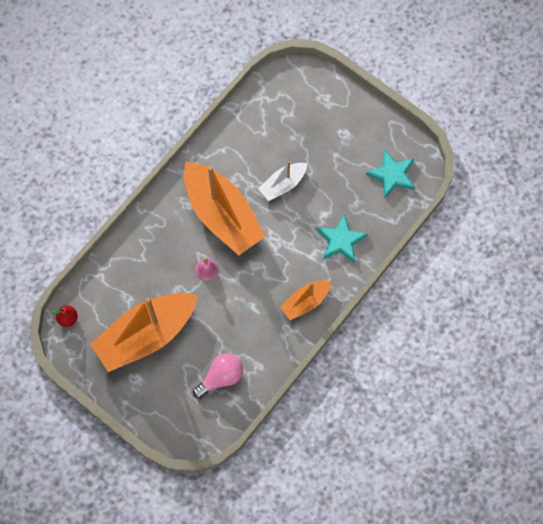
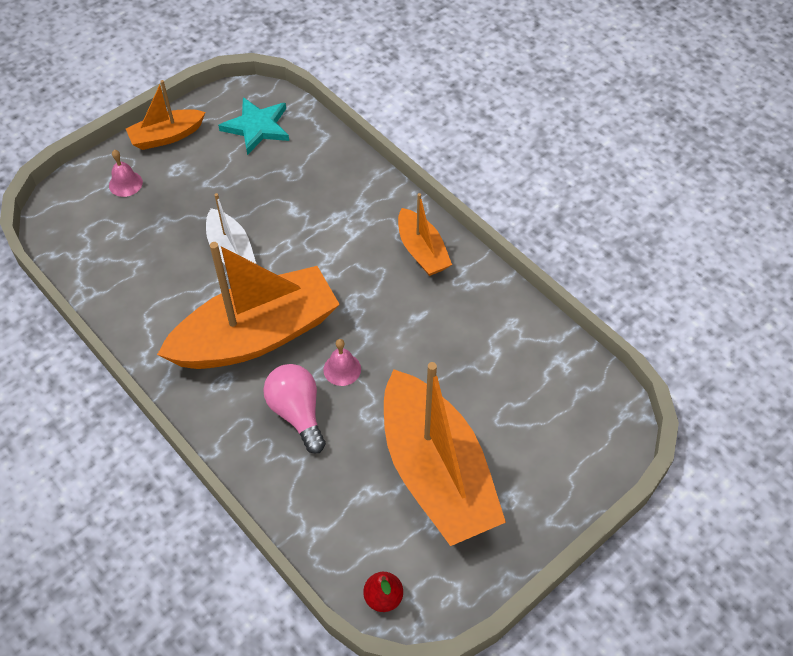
camera: 80 degrees left, 15 degrees down
(221, 377) = (523, 374): pink light bulb -> pink light bulb (297, 413)
(325, 106) = (125, 183): none -> pink bell
(341, 240) = (338, 196): turquoise star -> none
(371, 119) = (166, 136): none -> orange boat

